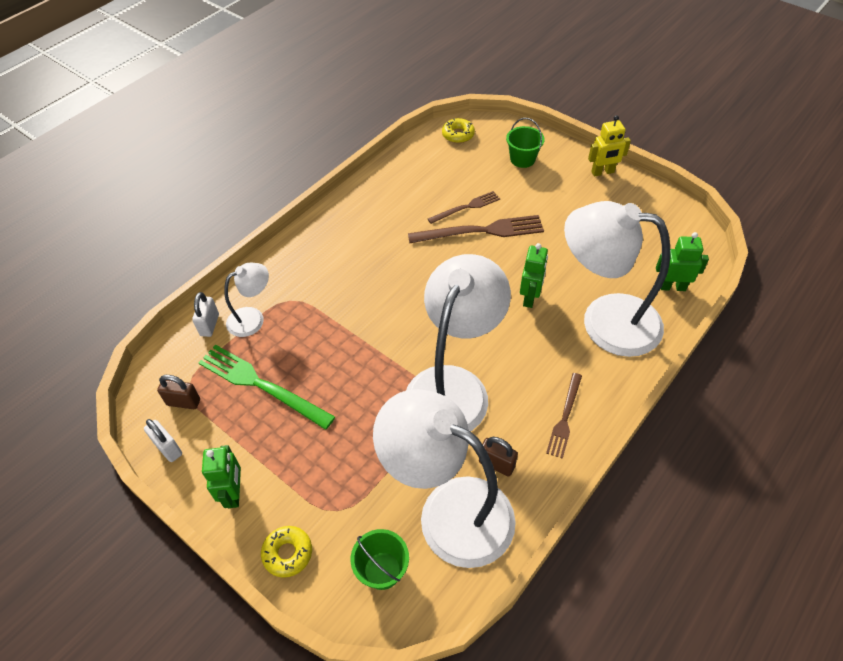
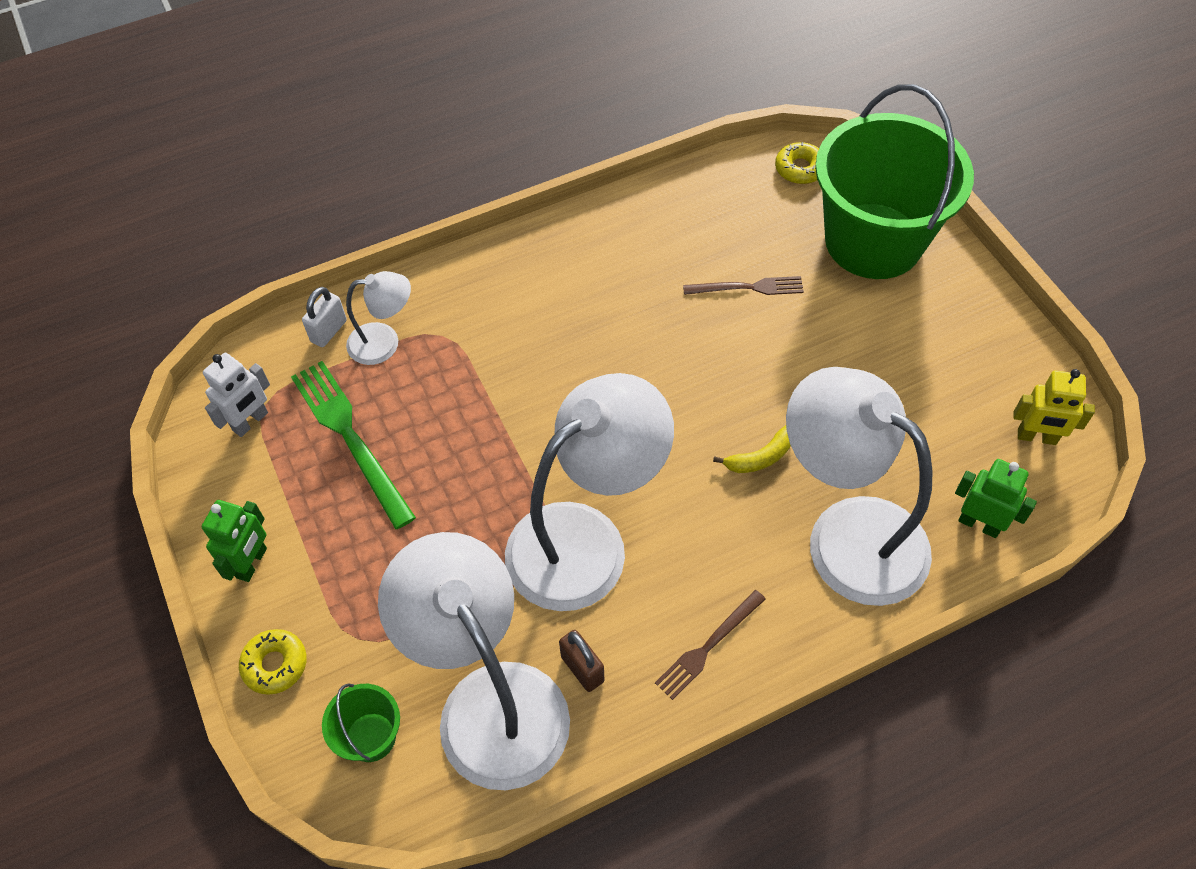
camera: 25 degrees right, 5 degrees up
(168, 448) = (206, 473): white padlock -> none
(183, 402) = (251, 422): brown padlock -> white robot
(481, 231) = (748, 332): brown fork -> none
(522, 159) = (873, 241): green bucket -> green bucket, size x2.47
(530, 298) = (760, 457): green robot -> yellow banana
(602, 172) = (984, 305): yellow robot -> yellow robot (1036, 437)

